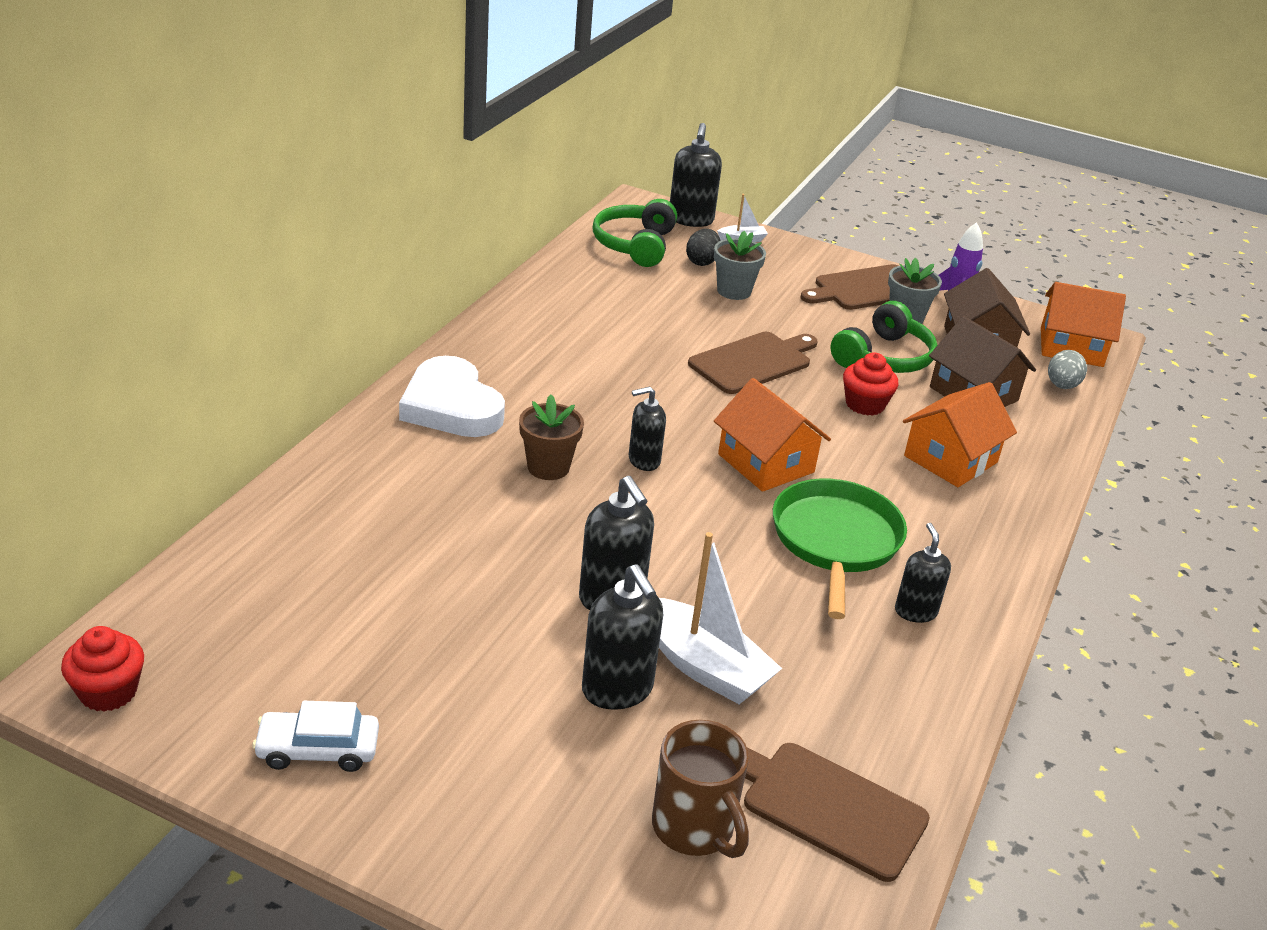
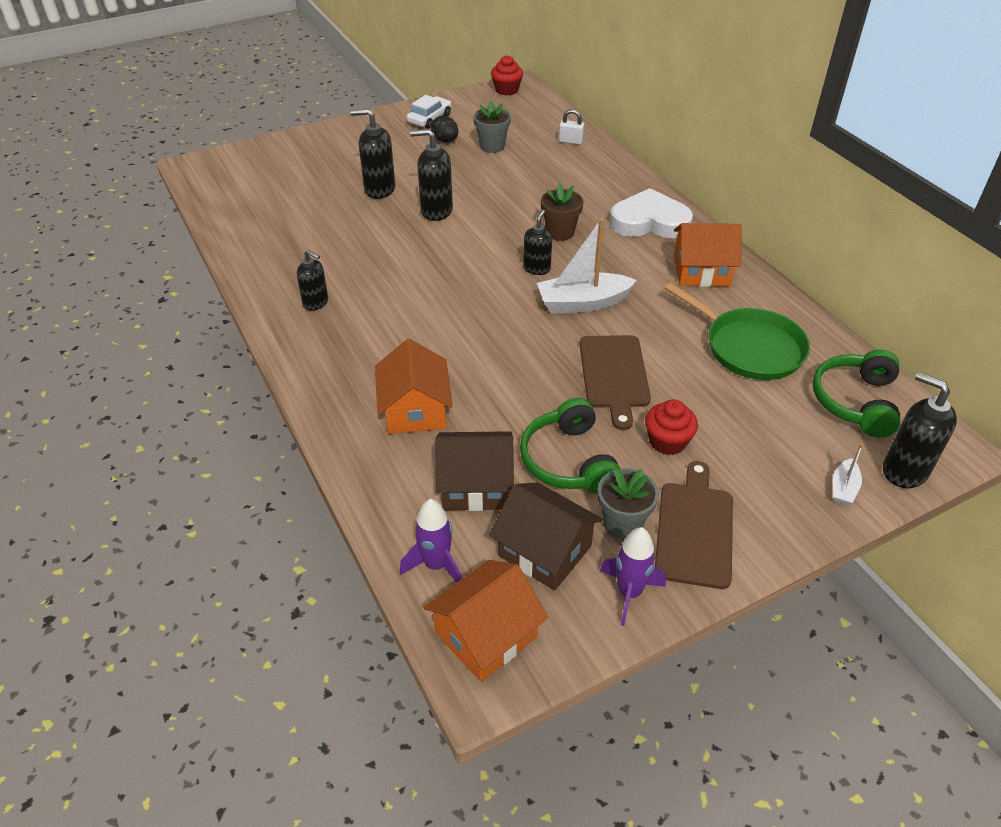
camera: 130 degrees right, 10 degrees up
(276, 537) = (570, 141): none -> white padlock
(635, 245) = (855, 402): green headphones -> green headphones turned 120 degrees counterclockwise
(694, 829) = (292, 178): brown mug -> none
(702, 262) = (803, 432): black egg -> black egg (445, 141)
(704, 666) = (364, 217): white boat -> white boat (582, 303)
(734, 291) = (736, 424): grey flower pot -> grey flower pot (492, 146)
(766, 463) = (491, 316): orange house -> orange house (701, 271)
(827, 807) = (257, 212): brown cutting board -> none
(835, 541) = (397, 305): green pan -> green pan (749, 347)
(865, 404) = (514, 405): red cupcake -> red cupcake (667, 441)
(1062, 386) = (436, 565): grey egg -> purple rocket

